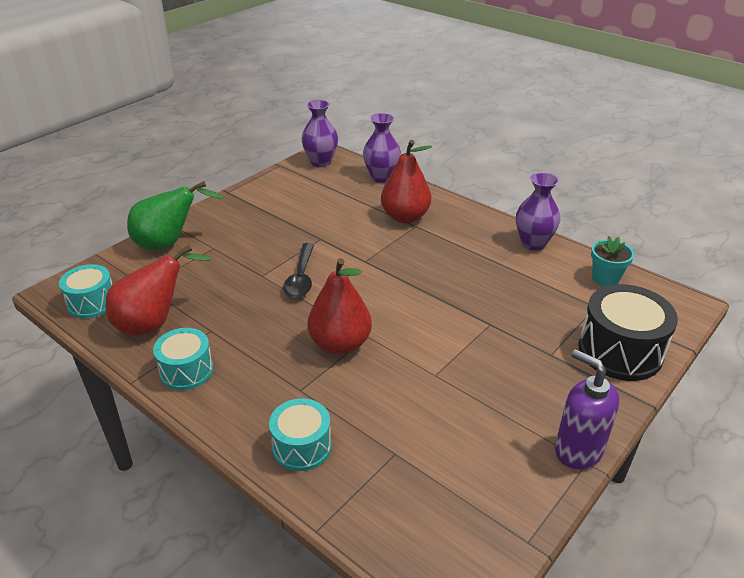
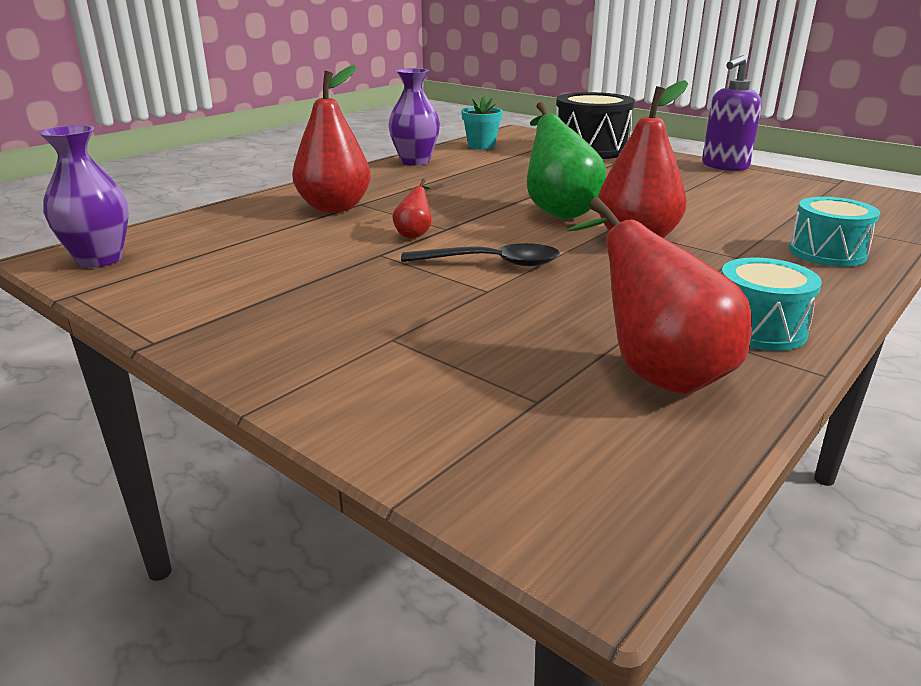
camera: 90 degrees left, 10 degrees down
(92, 303) = (619, 465): turquoise drum -> none
(169, 244) = (366, 390): green pear -> green pear (558, 211)
(354, 249) = (415, 234): none -> red pear
(381, 177) = (201, 219): purple vase -> none

